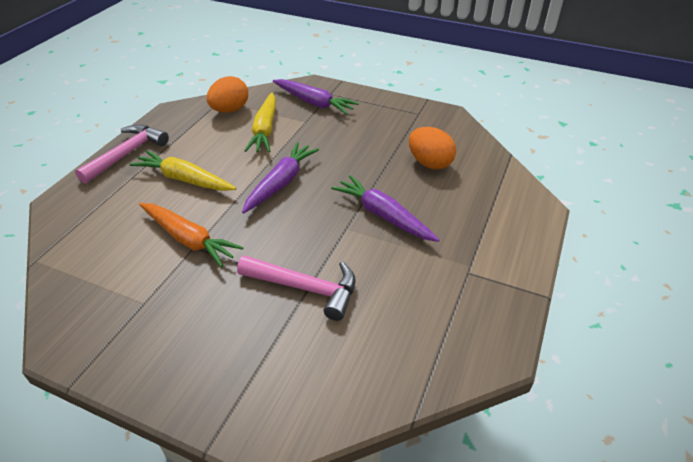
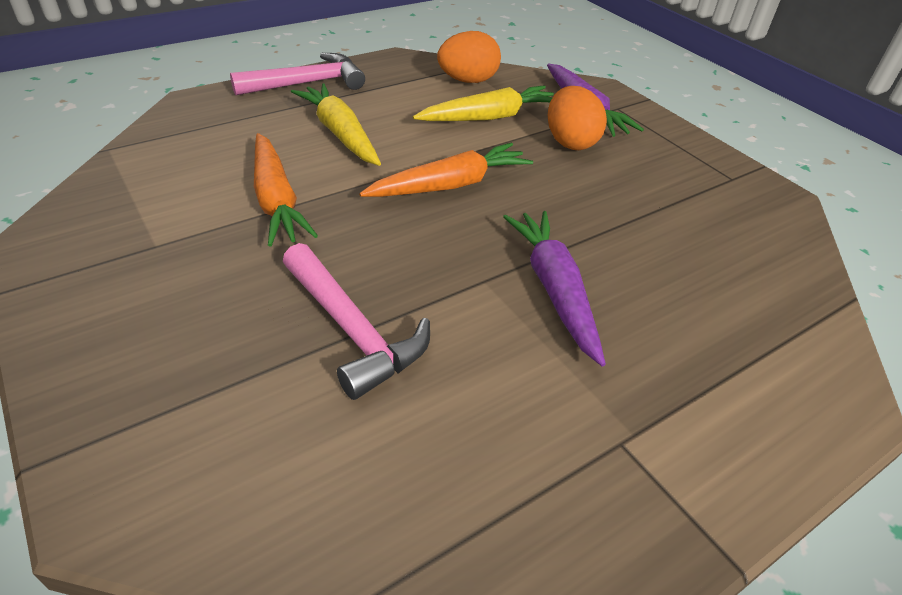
camera: 30 degrees right, 0 degrees up
(265, 130) = (489, 117): yellow carrot -> yellow carrot turned 150 degrees counterclockwise
(281, 183) = (450, 185): purple carrot -> orange carrot
(429, 163) = (692, 251): orange egg -> orange egg (570, 142)

